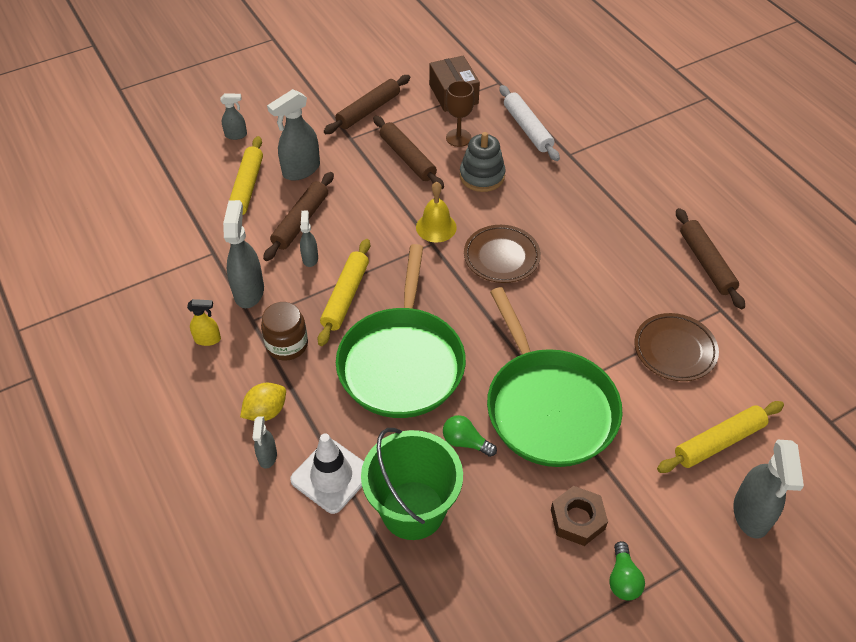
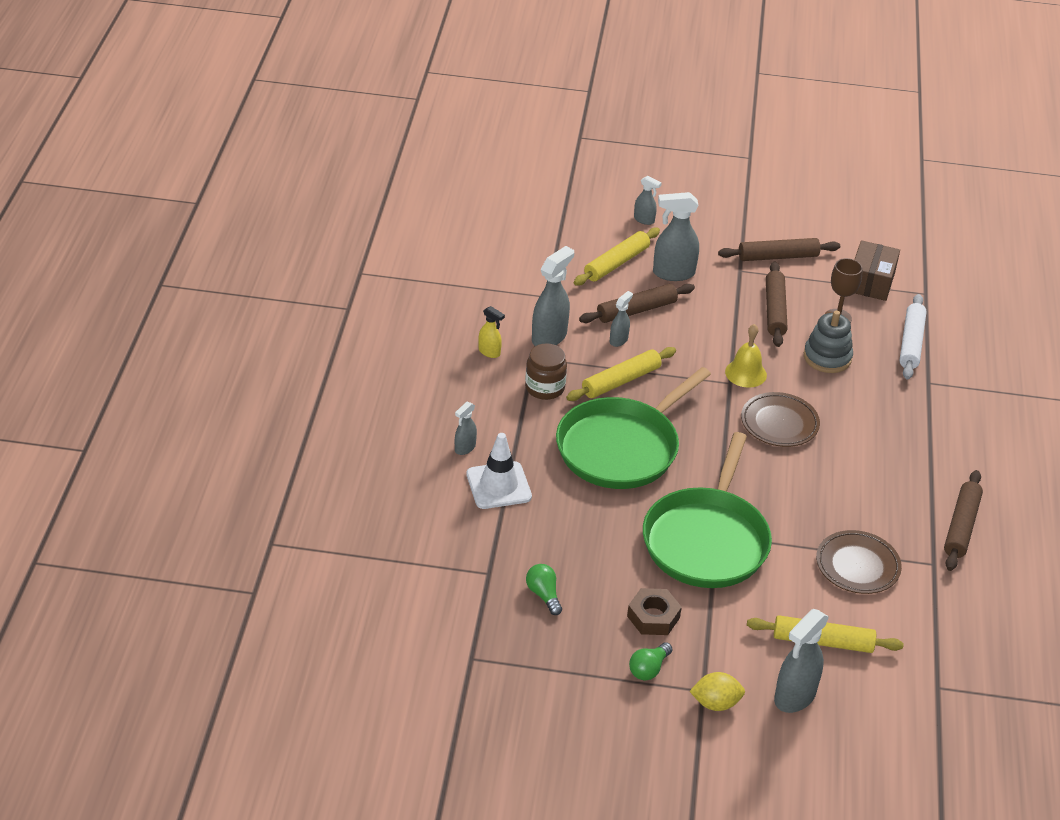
camera: 35 degrees right, 10 degrees down
(266, 411) = (489, 420): yellow lemon -> yellow lemon (715, 703)
(413, 510) = (537, 539): green bucket -> none
(465, 442) = (618, 523): green light bulb -> green light bulb (543, 595)

